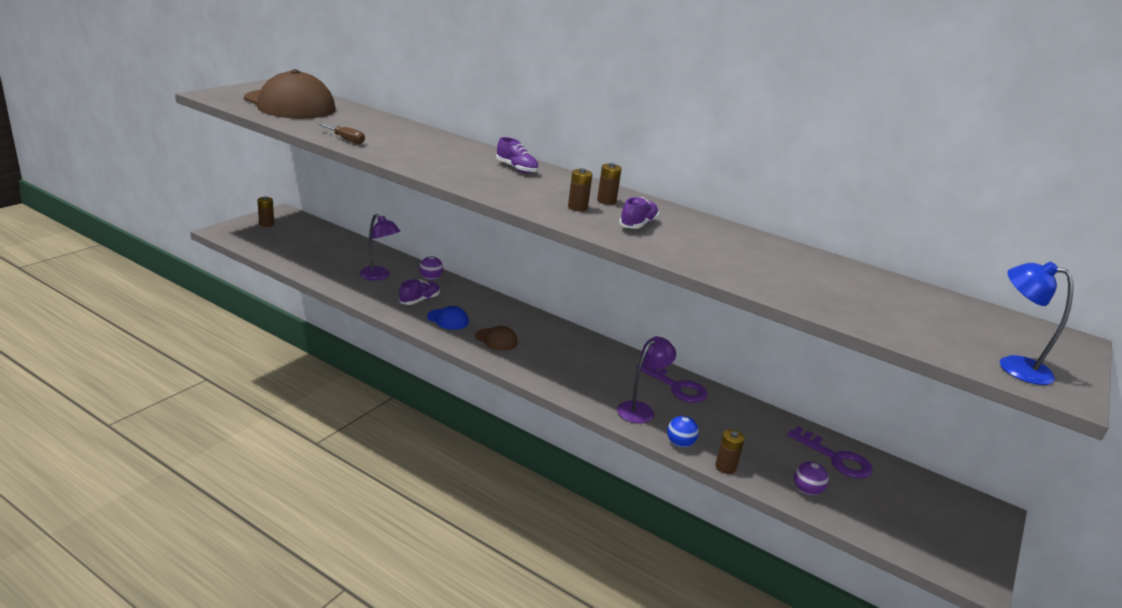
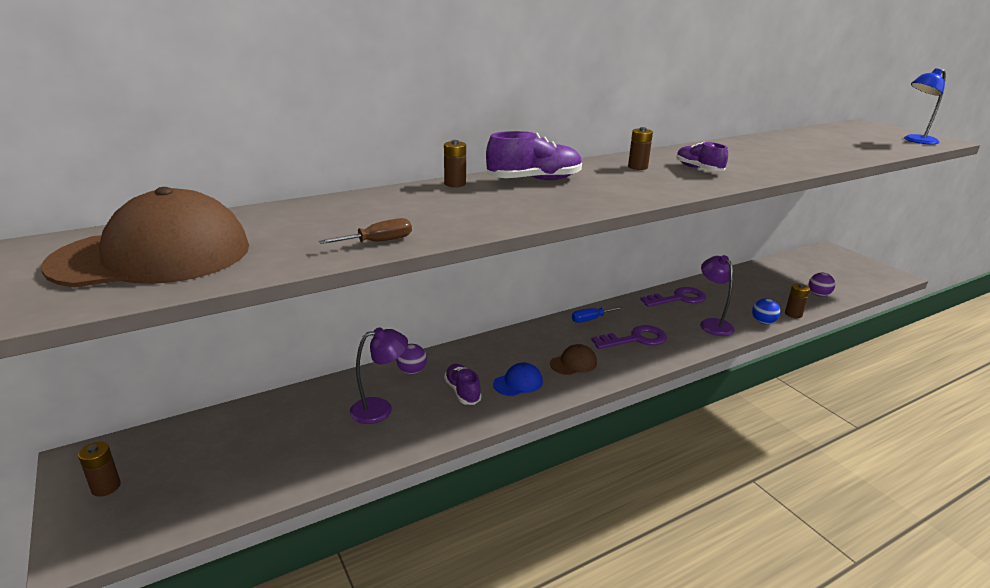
camera: 60 degrees left, 0 degrees up
(516, 169) = (534, 180): purple shoe -> purple shoe, size x1.58
(577, 207) = (656, 179): brown battery -> brown battery (455, 184)
(579, 341) = (591, 319): none -> blue screwdriver
(835, 458) = (777, 273): purple key -> purple key (635, 339)

